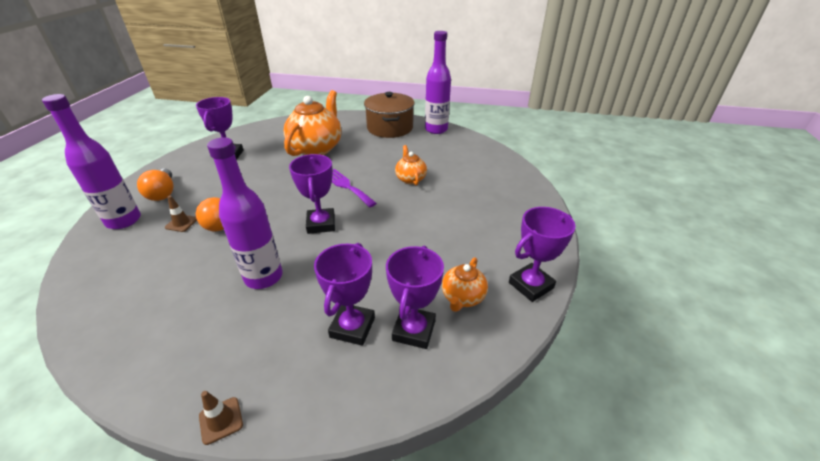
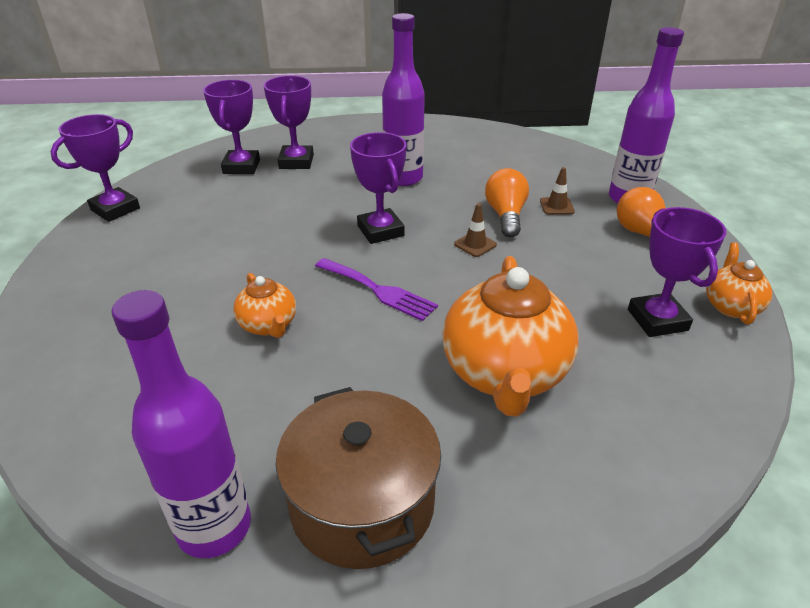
camera: 165 degrees right, 0 degrees up
(221, 420) = (363, 120): brown traffic cone -> brown traffic cone (475, 244)
(462, 297) = (193, 191): orange teapot -> orange teapot (731, 306)

